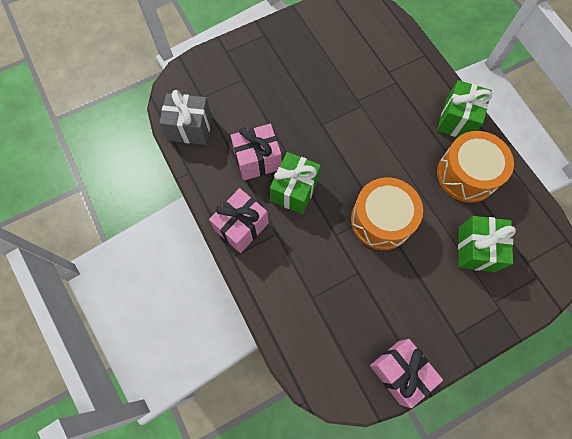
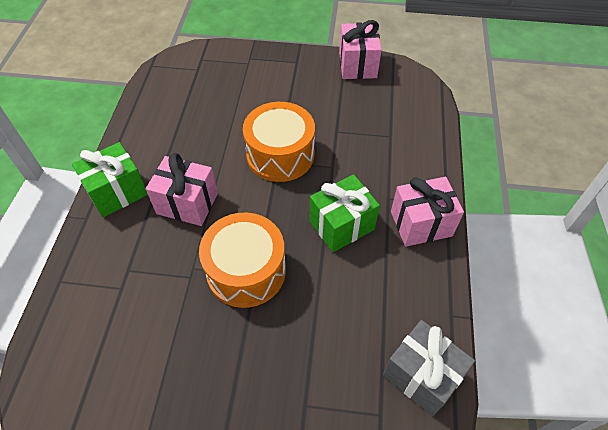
camera: 145 degrees left, 15 degrees down
(258, 160) = (360, 280): pink gift -> pink gift (187, 203)
(466, 174) = (168, 145): orange drum -> orange drum (246, 271)
(476, 249) = (225, 95): green gift -> none

